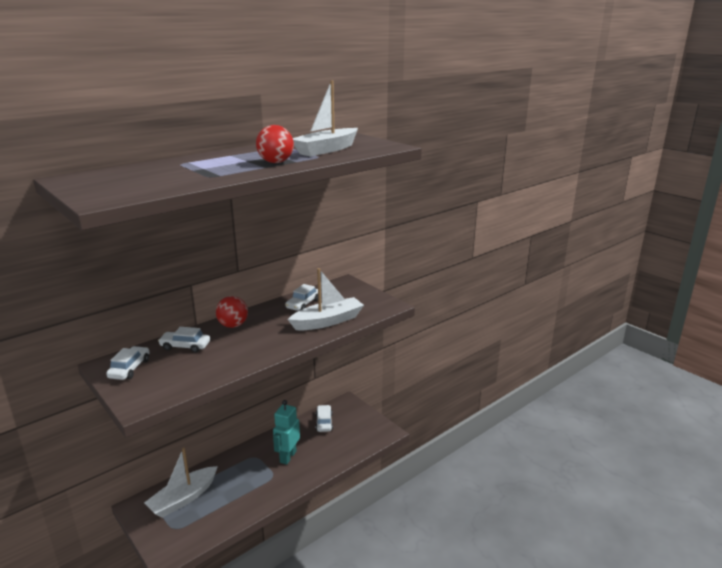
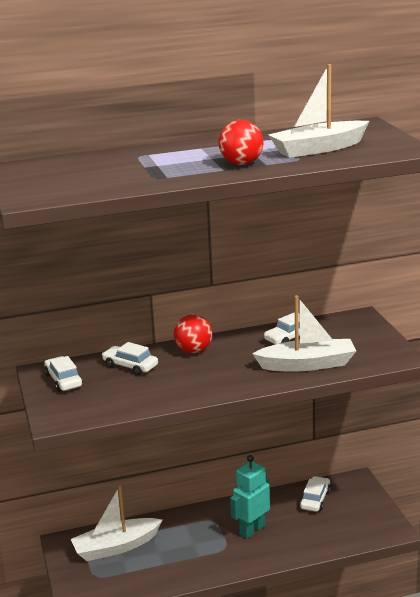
camera: 25 degrees right, 0 degrees up
(130, 369) = (63, 380): white car -> white car turned 60 degrees counterclockwise

